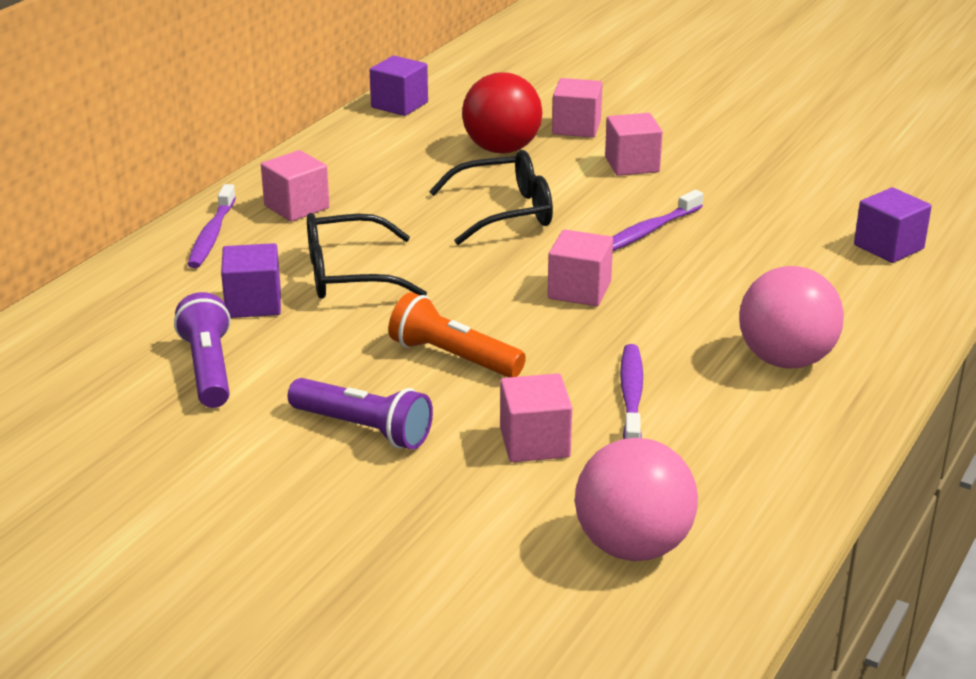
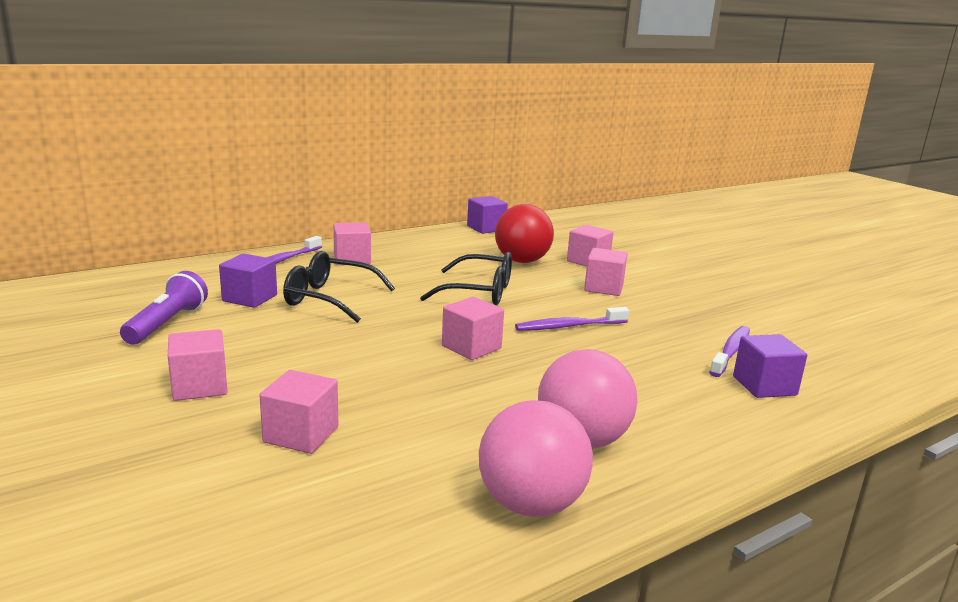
camera: 25 degrees right, 10 degrees down
(363, 429) = (200, 386): purple flashlight -> pink cube
(453, 357) = (325, 361): orange flashlight -> none
(631, 396) = (419, 426): purple toothbrush -> purple toothbrush (730, 352)
(632, 546) = (263, 545): pink ball -> pink ball (530, 504)

